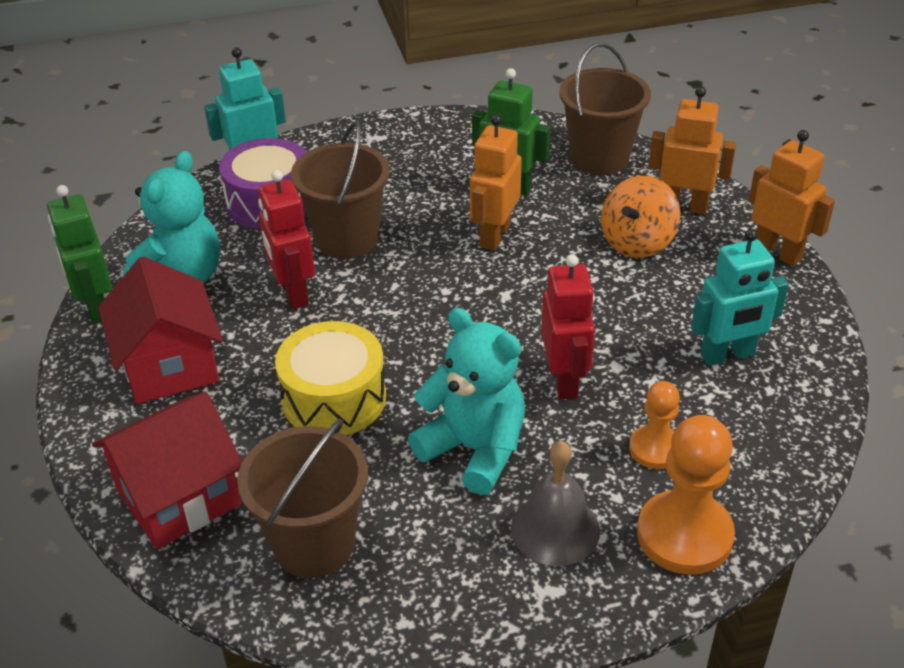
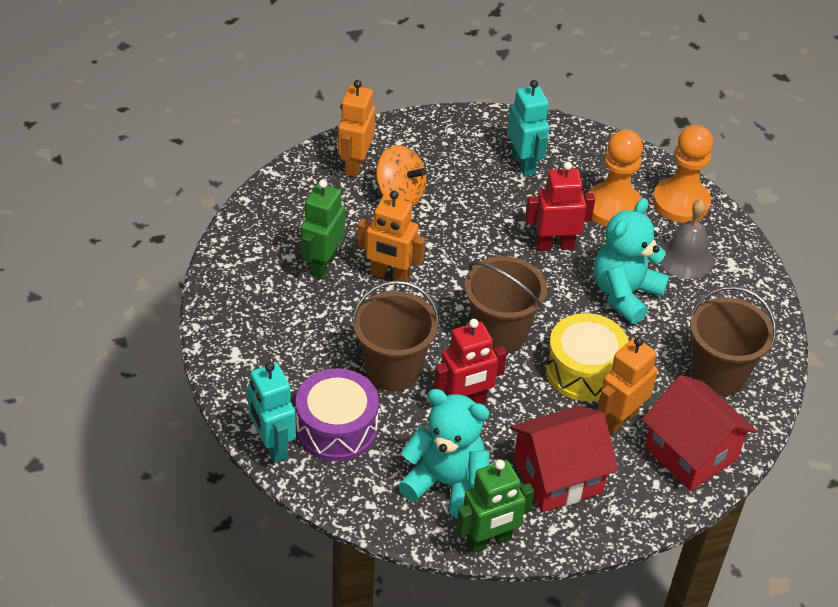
camera: 95 degrees left, 5 degrees up
(599, 158) = (284, 206): brown bucket -> brown bucket (499, 334)
(655, 449) = (613, 207): orange pawn -> orange pawn, size x1.69
(778, 252) = (413, 124): orange robot -> orange robot (619, 419)

